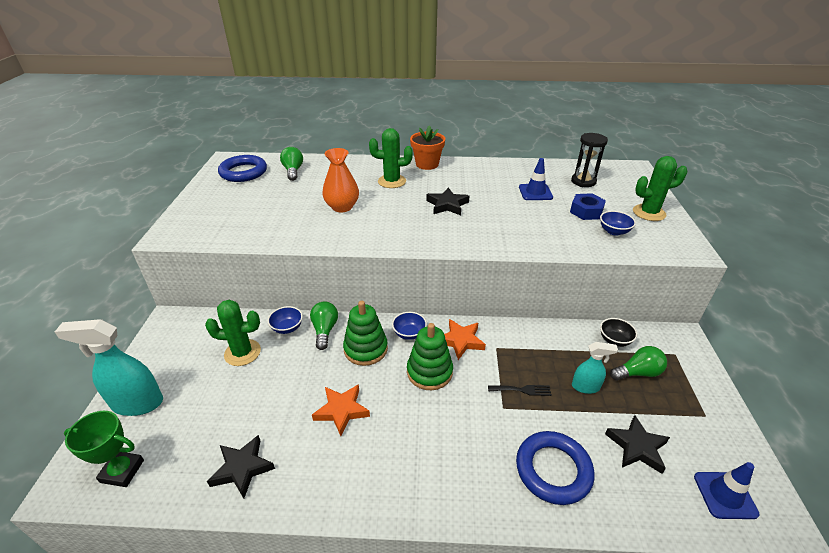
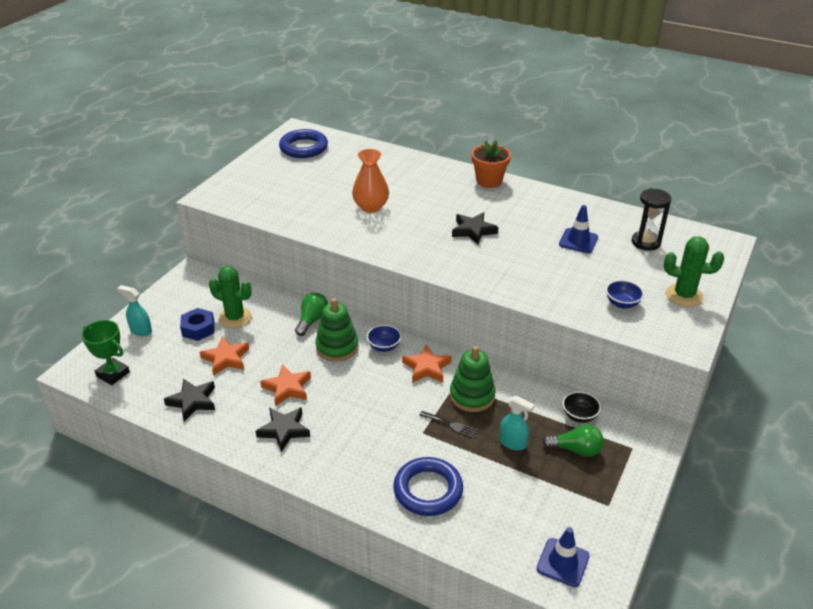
camera: 25 degrees right, 0 degrees up
(137, 403) = (141, 331): turquoise spray bottle -> turquoise spray bottle, size x0.57
(256, 401) = (226, 359): none -> orange star
(287, 328) = (282, 309): blue bowl -> none
(293, 171) = (350, 157): green light bulb -> none
(392, 181) = (437, 192): green cactus -> none
(429, 372) = (379, 384): green stacking toy -> green stacking toy (472, 396)
(586, 211) = (614, 275): blue nut -> blue nut (198, 329)
(637, 447) = (517, 502): black star -> black star (284, 430)

